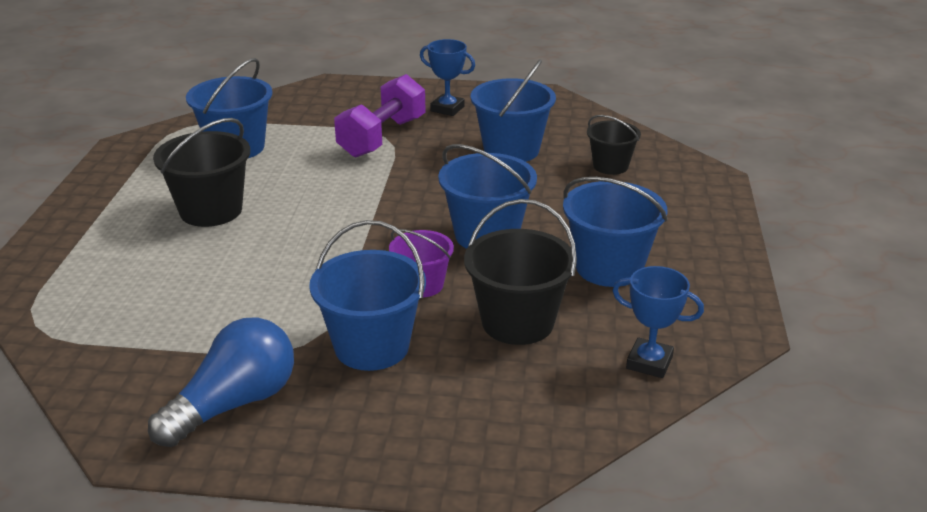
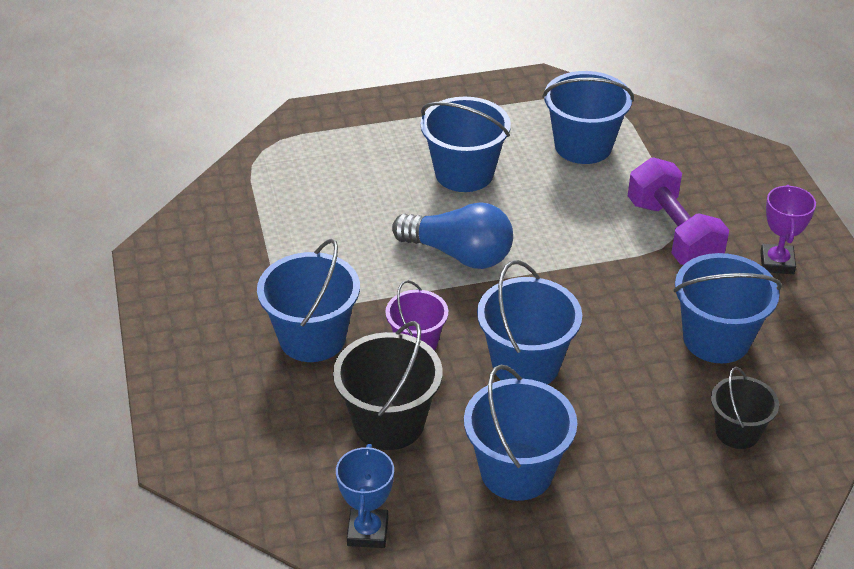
camera: 70 degrees right, 10 degrees up
(211, 210) = (464, 173): black bucket -> blue bucket
(234, 404) = (212, 286): blue light bulb -> blue light bulb (459, 254)
(382, 137) = (673, 234): purple dumbbell -> purple dumbbell turned 60 degrees clockwise
(447, 109) = (777, 263): blue trophy -> purple trophy

